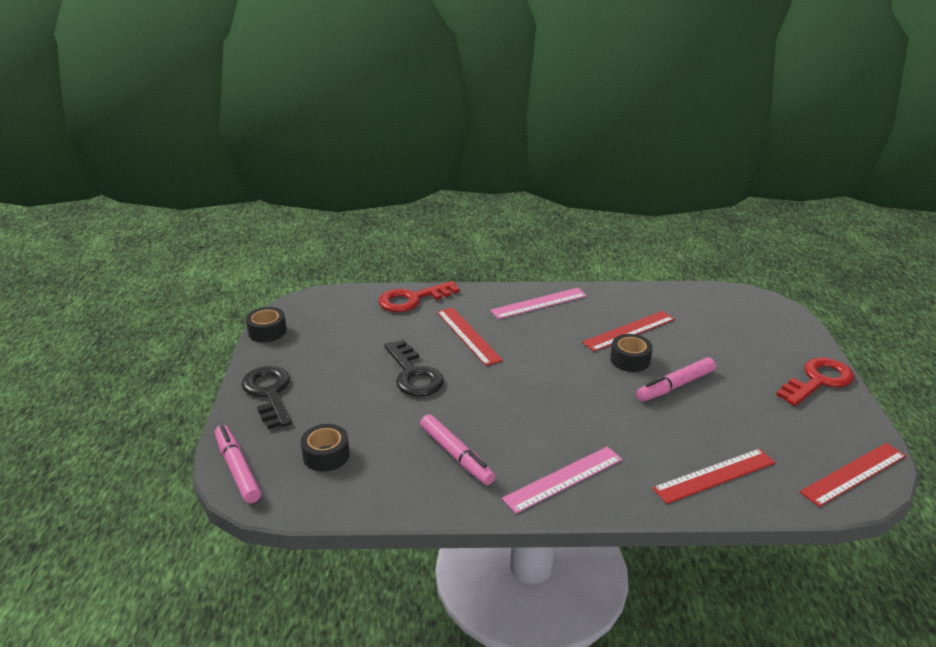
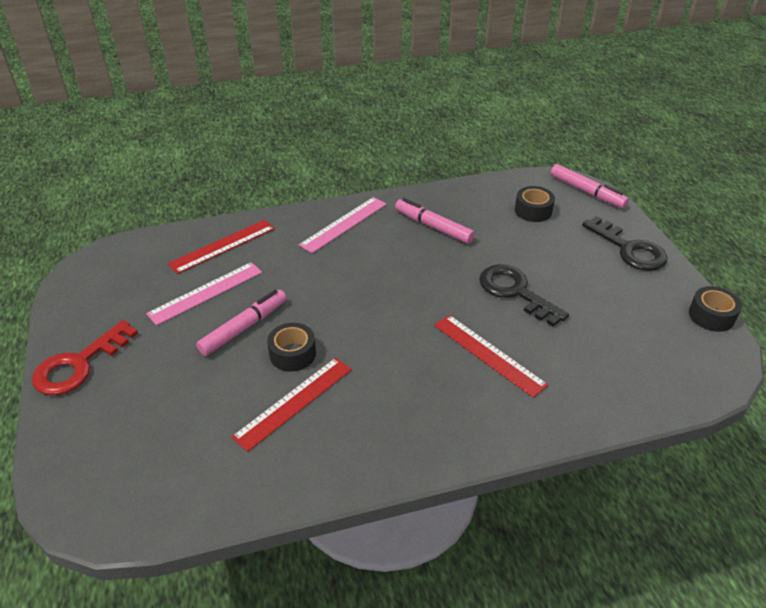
camera: 165 degrees right, 10 degrees up
(412, 299) = (594, 403): red key -> none
(539, 303) = (423, 432): pink ruler -> pink ruler (206, 292)
(854, 474) = (102, 266): red ruler -> none

